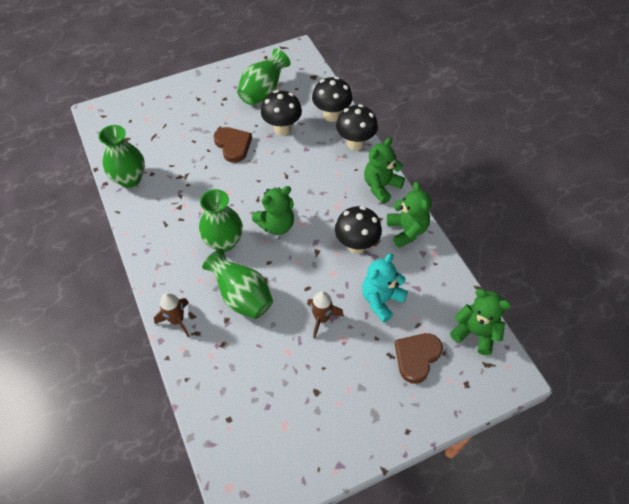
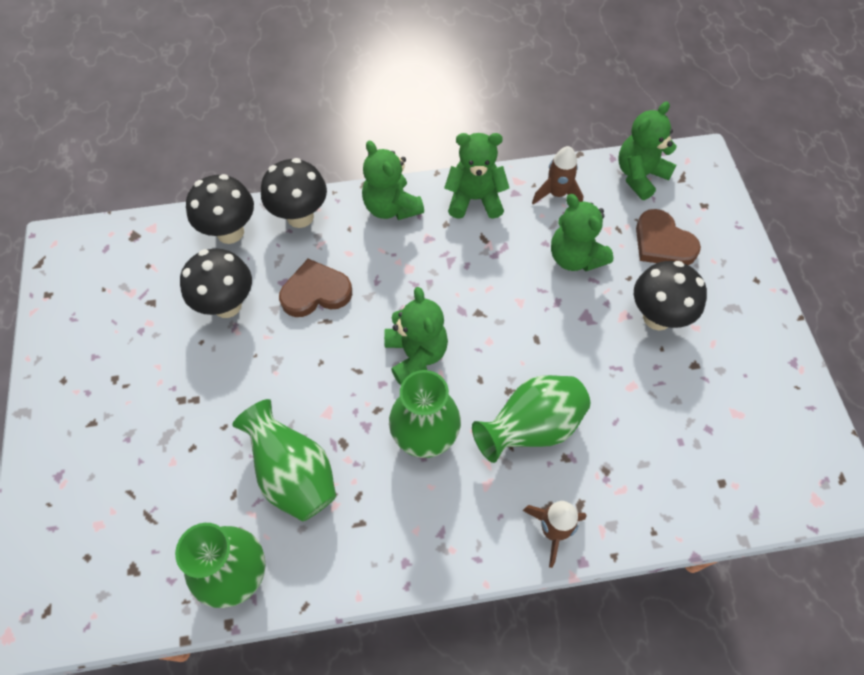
camera: 75 degrees left, 5 degrees up
(233, 145) = (231, 385): brown heart -> brown heart (315, 292)
(263, 92) = (132, 315): green vase -> green vase (293, 474)
(321, 318) = (589, 333): brown rocket -> brown rocket (557, 194)
(356, 245) = (481, 262): black mushroom -> black mushroom (657, 317)
(381, 300) = (575, 257): turquoise teddy bear -> green teddy bear

